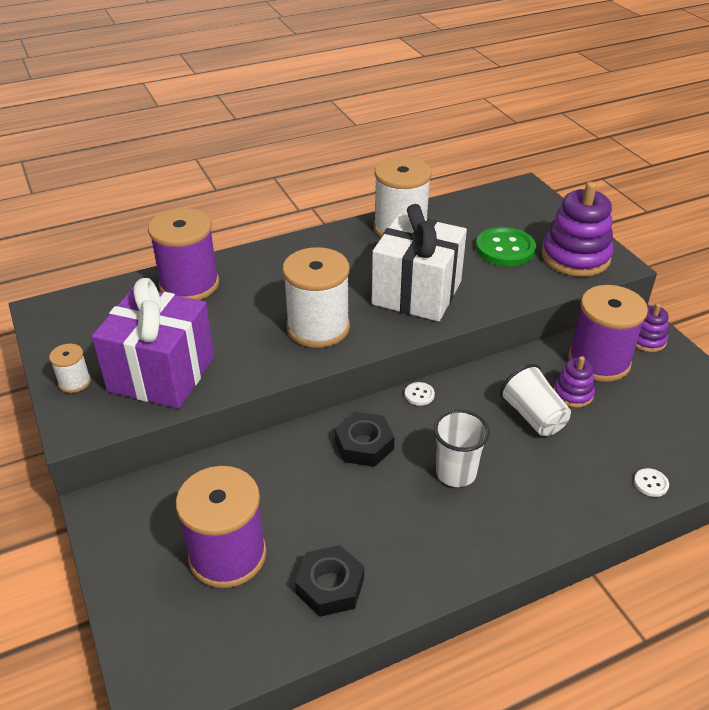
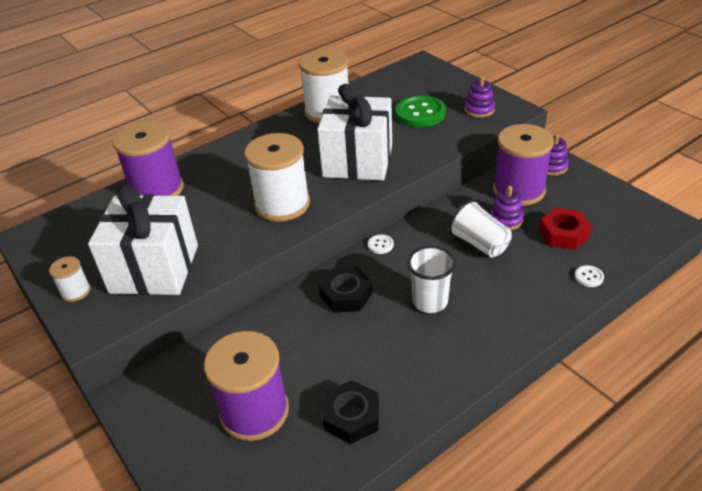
camera: 10 degrees left, 0 degrees up
(162, 374) = (154, 269): purple gift -> white gift
(575, 257) = (479, 110): purple stacking toy -> purple stacking toy, size x0.52
(637, 425) = (564, 233): none -> red nut

